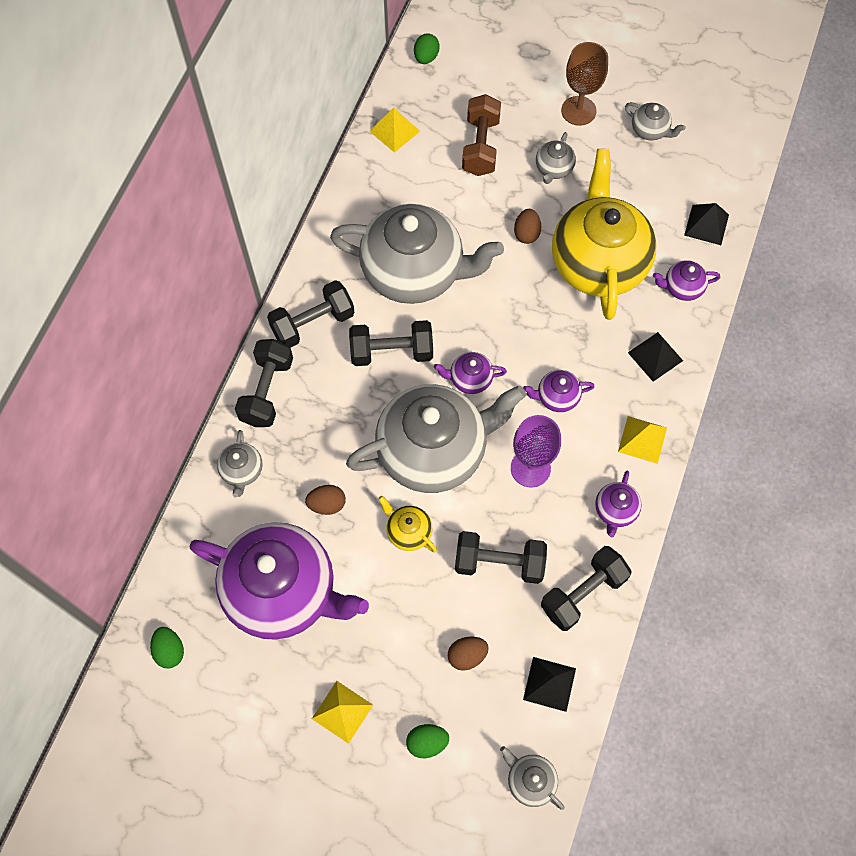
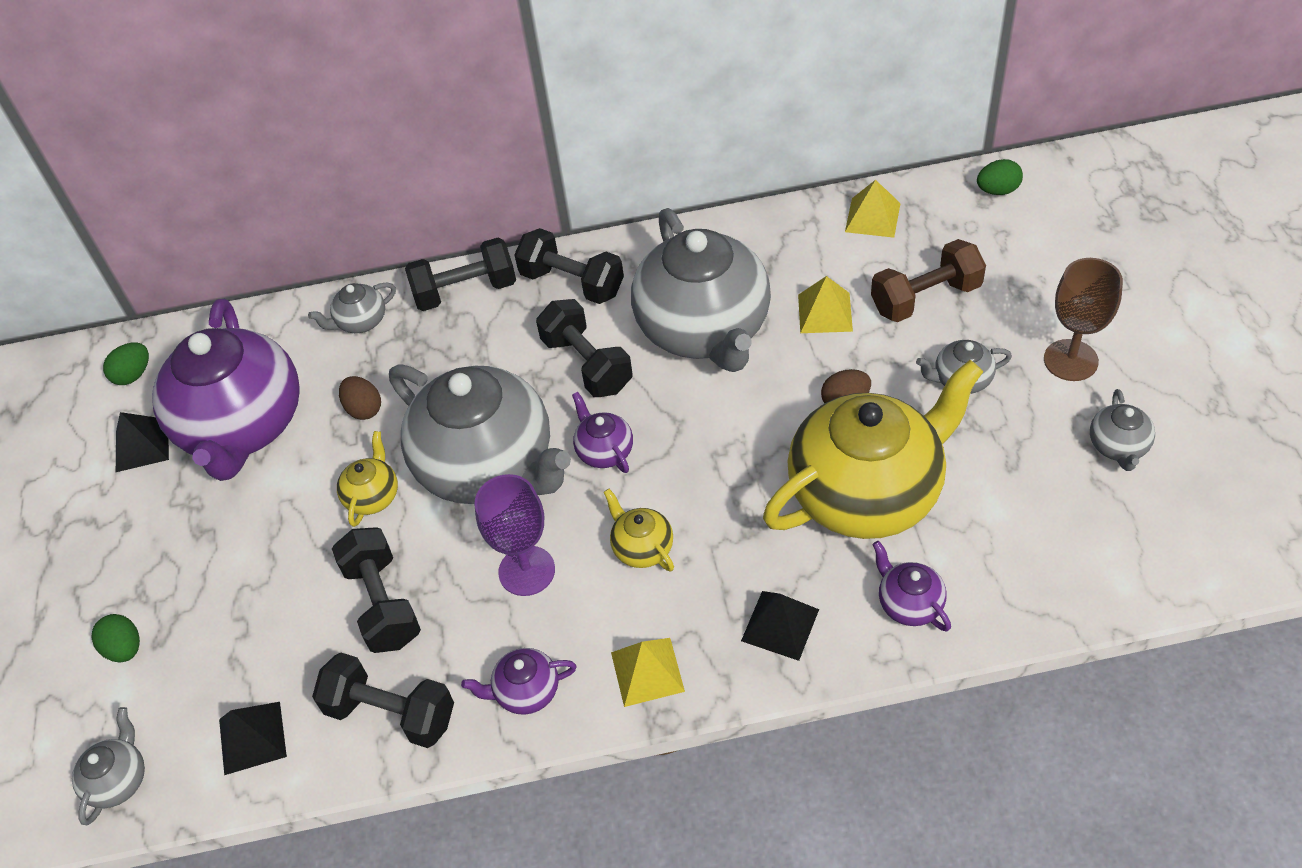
camera: 65 degrees right, 15 degrees down
(342, 711) = (128, 550): yellow pyramid -> yellow pyramid (825, 312)
(467, 655) = (248, 632): brown egg -> none
(556, 397) = (642, 548): purple teapot -> yellow teapot
(706, 224) = (1033, 583): black pyramid -> black pyramid (142, 445)

